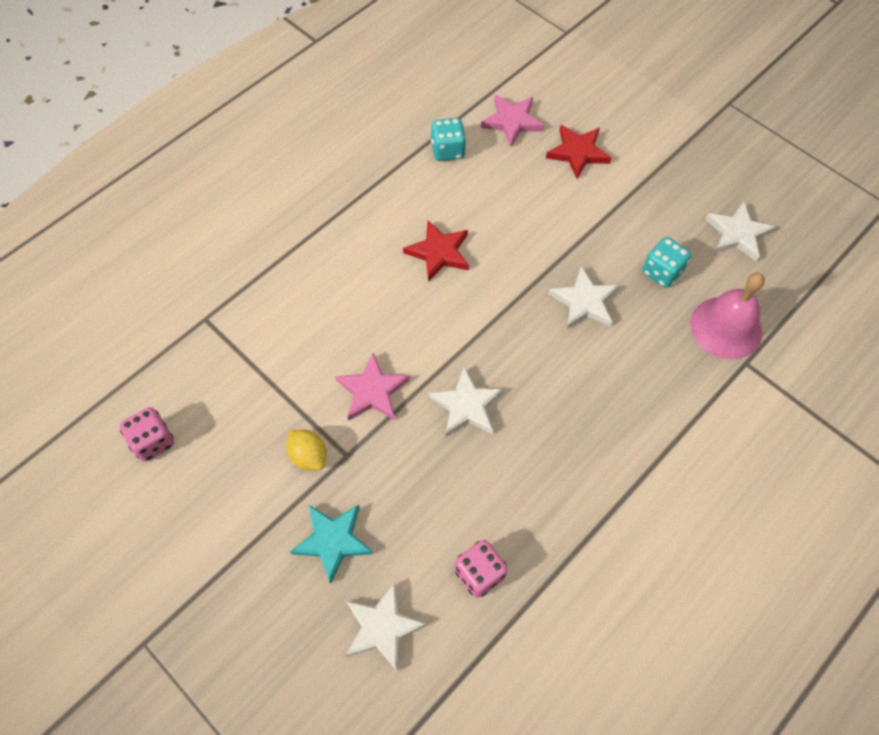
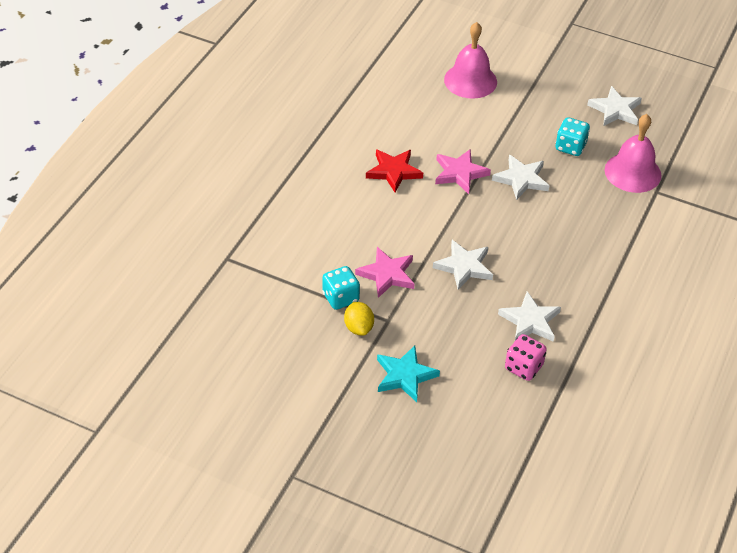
camera: 20 degrees left, 15 degrees down
(153, 441) = (229, 348): pink dice -> none
(309, 456) = (358, 327): yellow lemon -> yellow lemon turned 45 degrees clockwise
(382, 627) = (468, 418): white star -> white star (530, 321)
(448, 150) = (366, 100): turquoise dice -> turquoise dice (340, 298)
(512, 121) = (408, 69): pink star -> pink star (460, 173)
(577, 152) = (470, 80): red star -> pink bell

